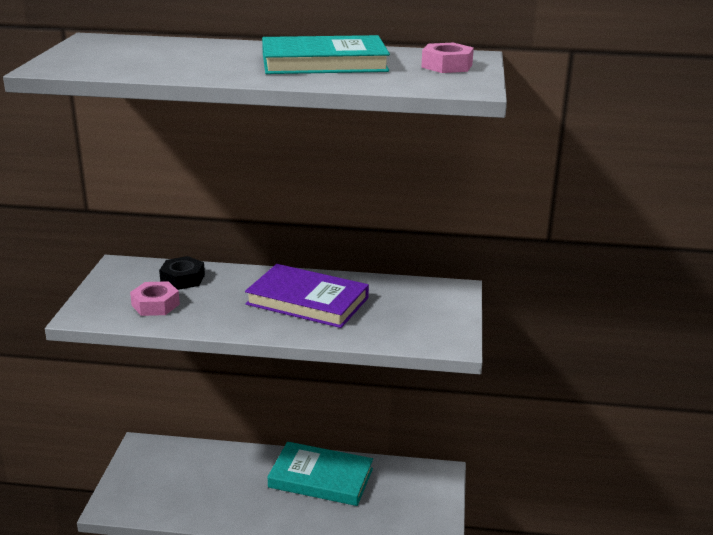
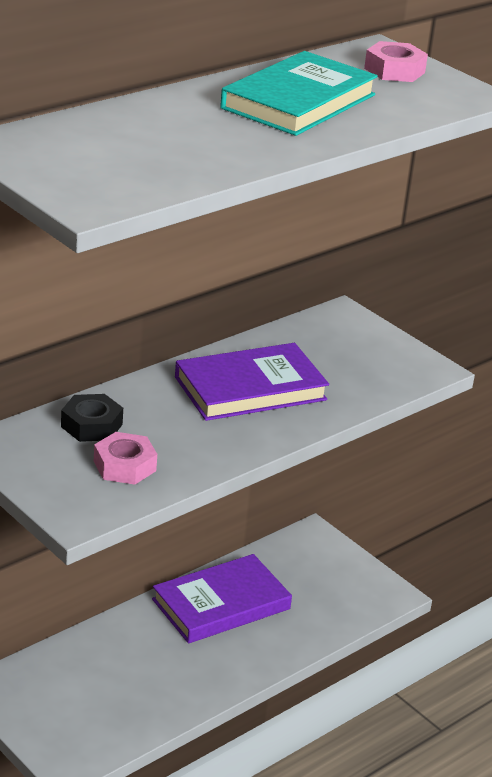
camera: 50 degrees left, 5 degrees up
(321, 478) = (221, 604): turquoise book -> purple book

